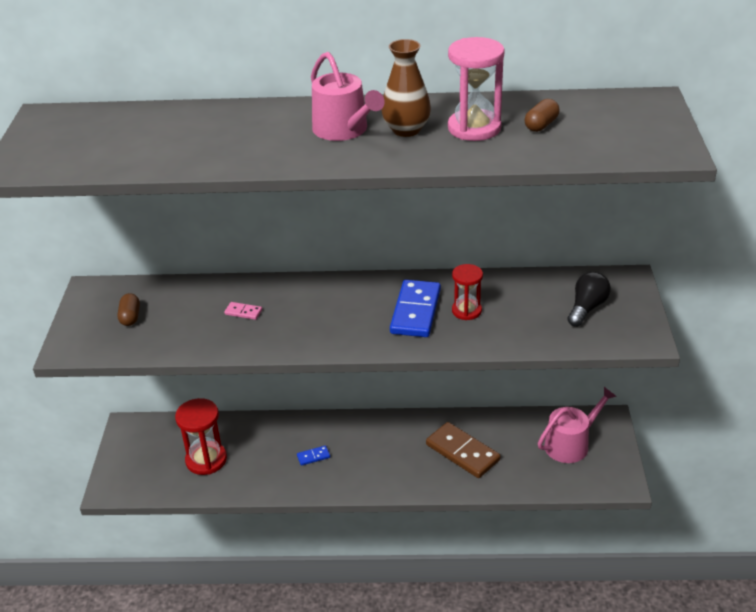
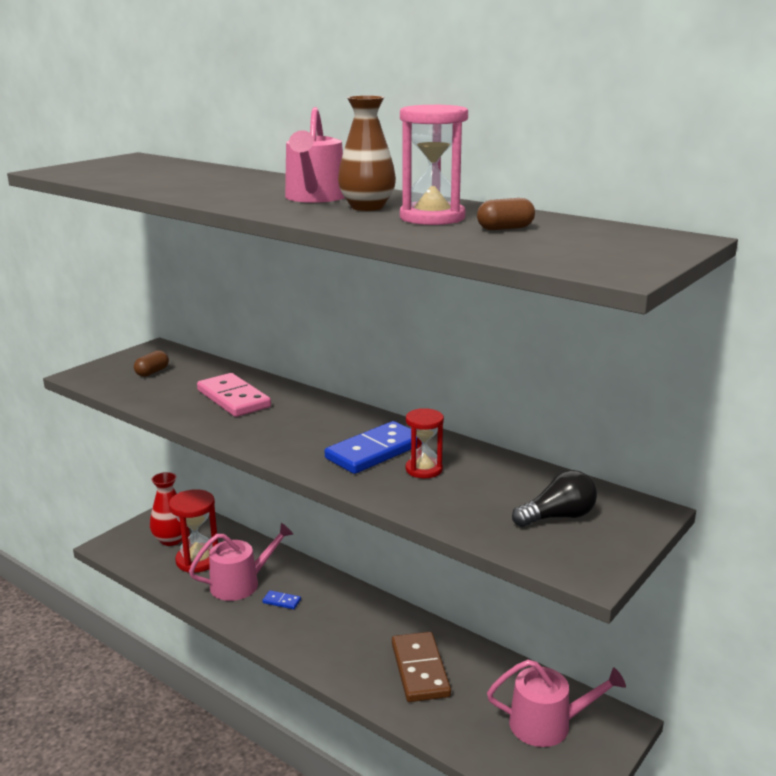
camera: 35 degrees right, 15 degrees down
(160, 454) = (171, 539): none -> red vase
(243, 312) = (233, 398): pink domino -> pink domino, size x2.25
(265, 460) = (241, 583): none -> pink watering can

